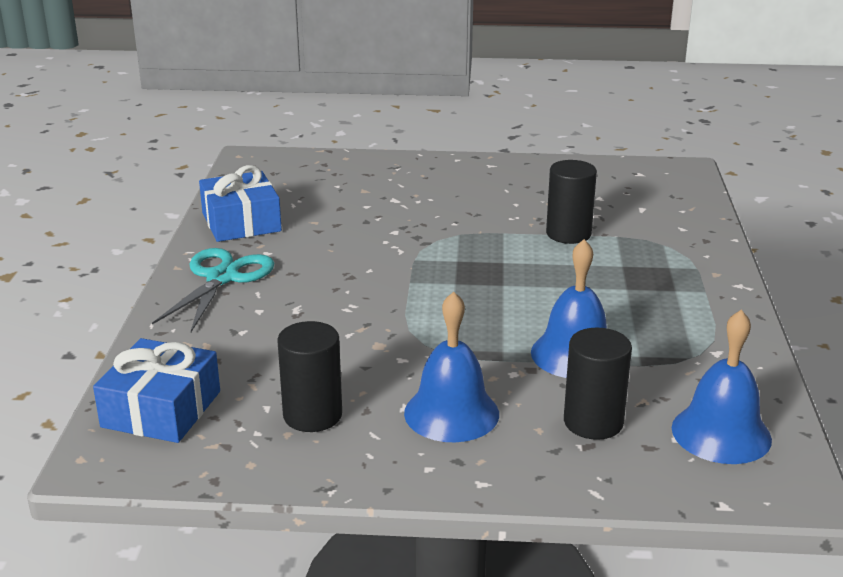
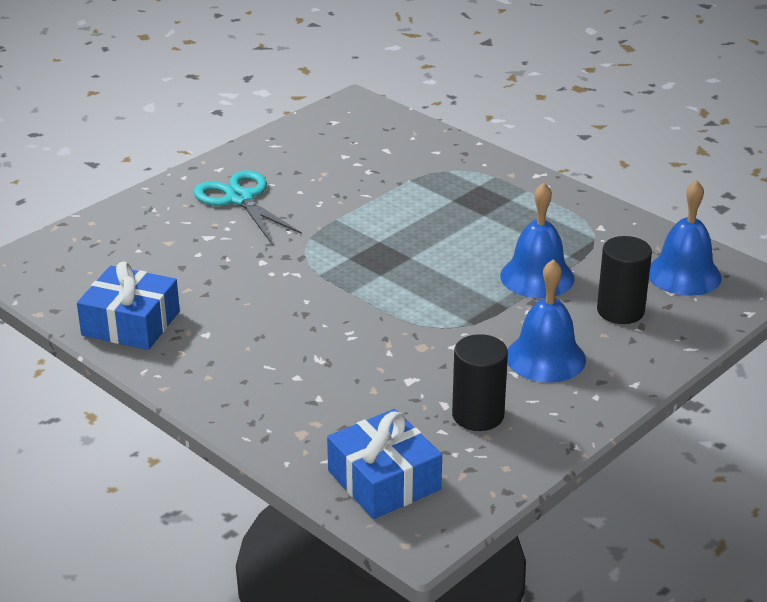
camera: 50 degrees left, 5 degrees up
(222, 278) = (217, 372): turquoise scissors -> turquoise scissors (240, 199)
(568, 234) = (378, 195): black cylinder -> none

